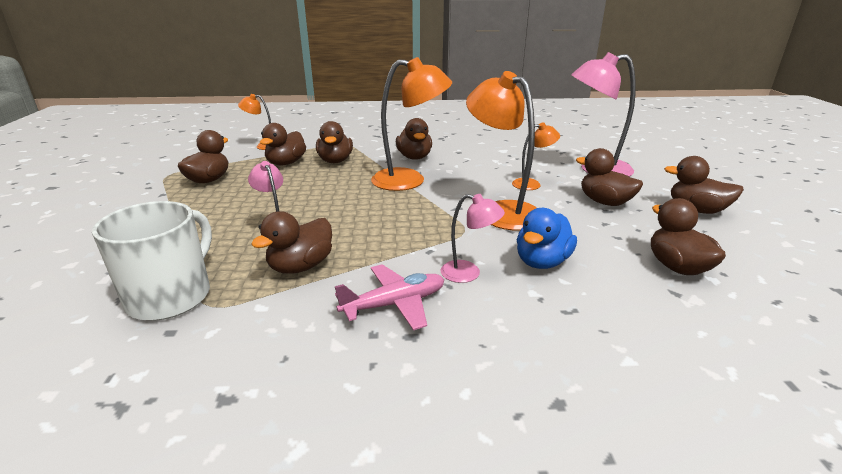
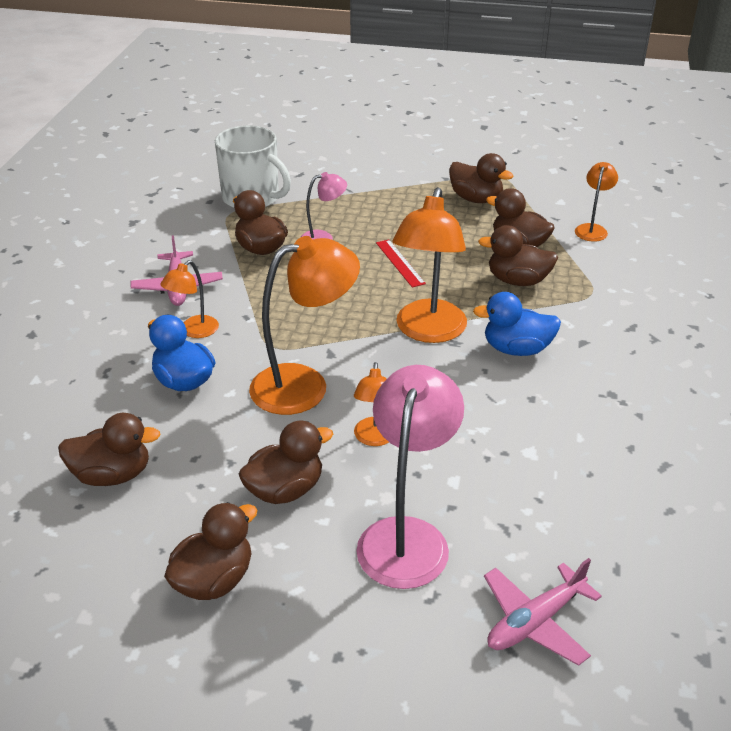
camera: 105 degrees right, 10 degrees up
(318, 198) = (400, 263): none -> red ruler
(414, 157) = (516, 349): brown duck -> blue duck
(468, 273) = (194, 331): pink lamp -> orange lamp
(607, 145) = (535, 621): none -> pink plane

